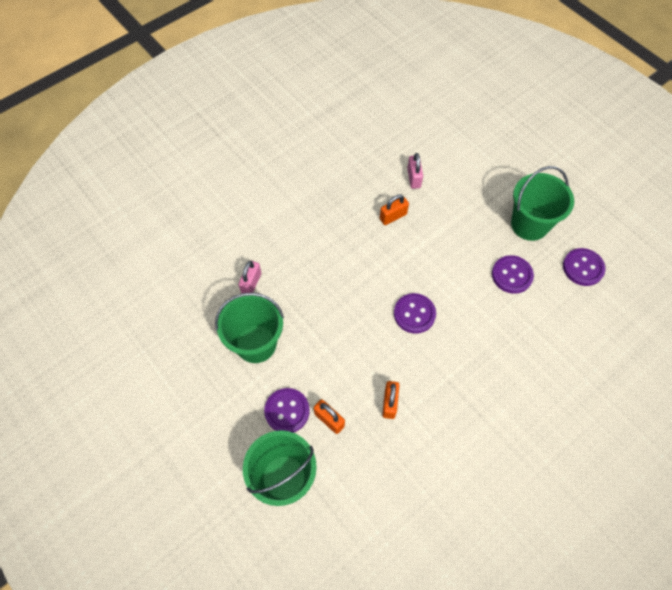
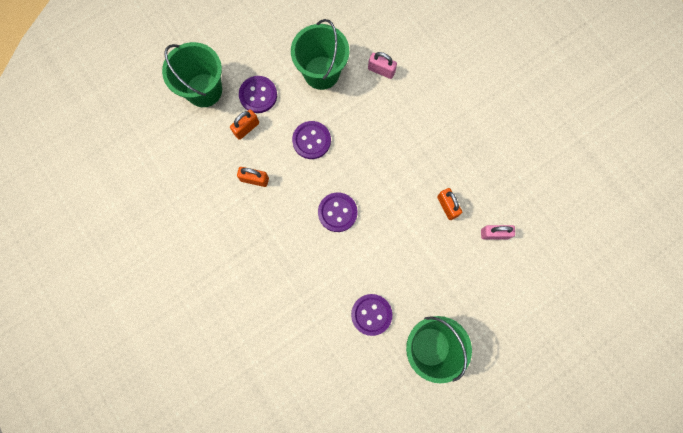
camera: 95 degrees right, 15 degrees up
(583, 268) = (374, 391): purple button -> purple button (311, 140)

